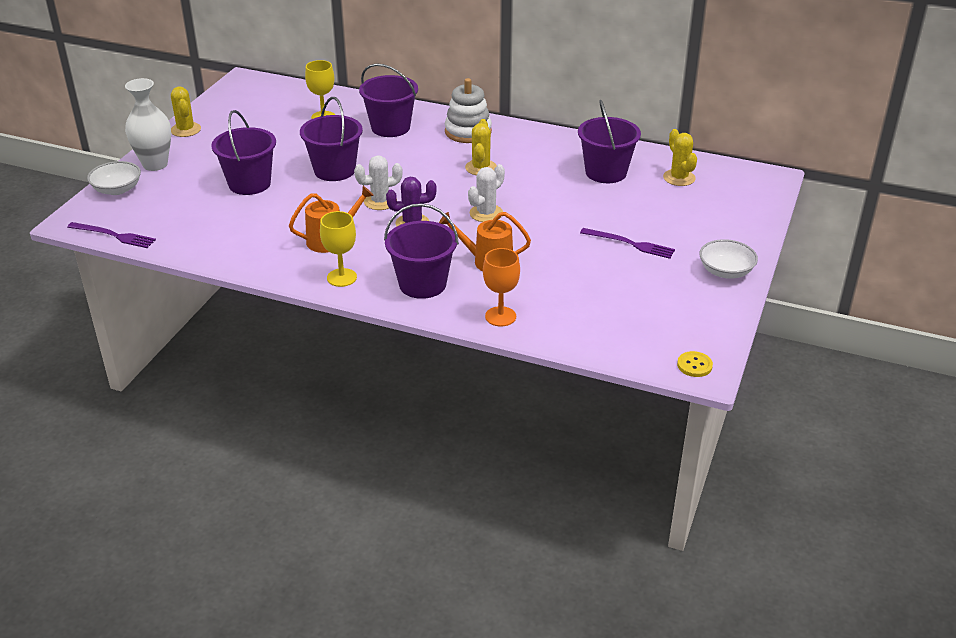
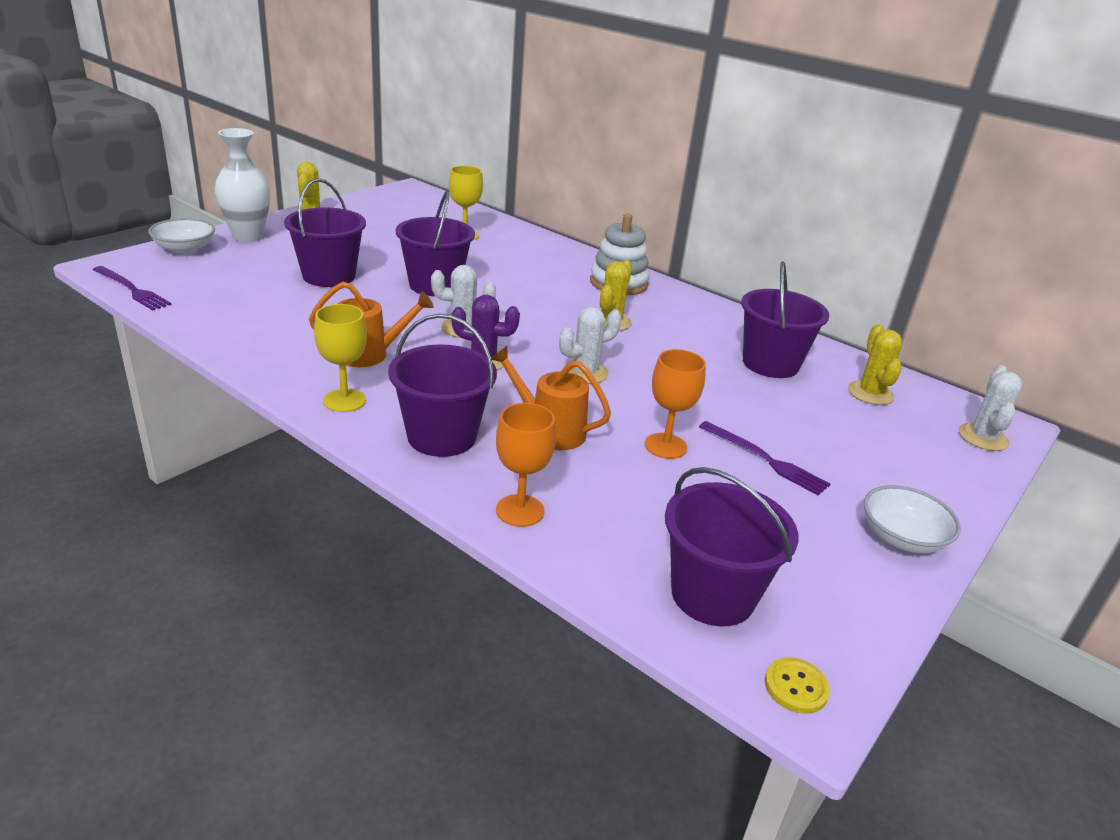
camera: 15 degrees right, 5 degrees down
(390, 127) = (531, 260): purple bucket -> purple bucket (712, 595)
(565, 252) = (665, 446): none -> orange goblet
(757, 191) = (983, 437): none -> white cactus

